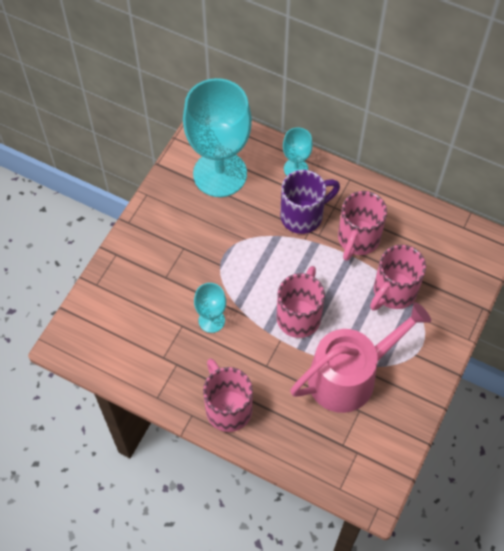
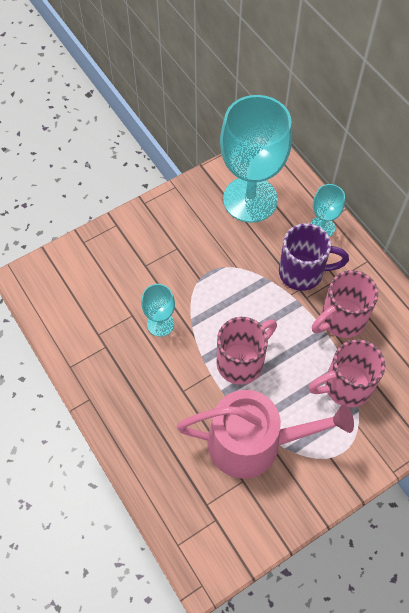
camera: 30 degrees right, 0 degrees up
(227, 407) = (124, 410): pink mug -> none

